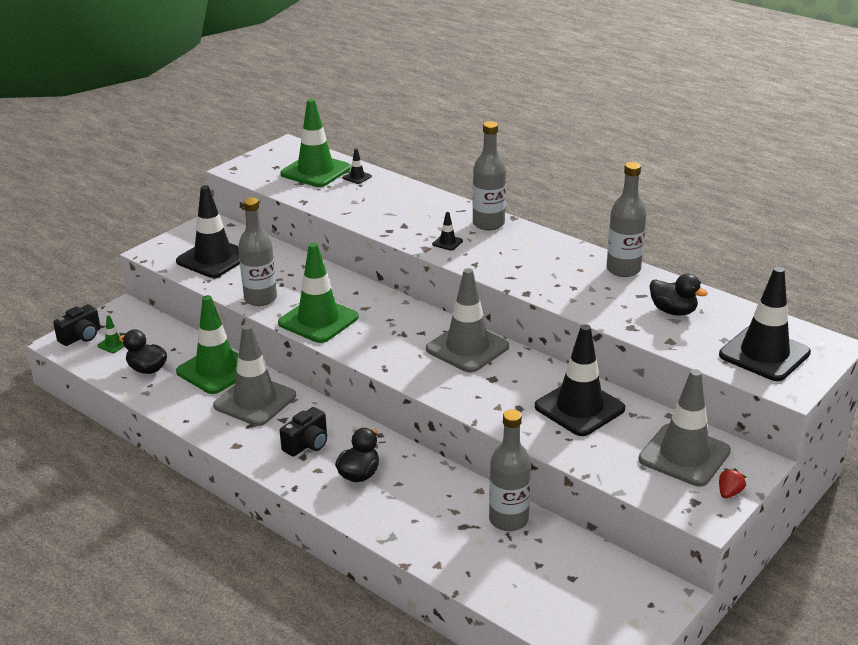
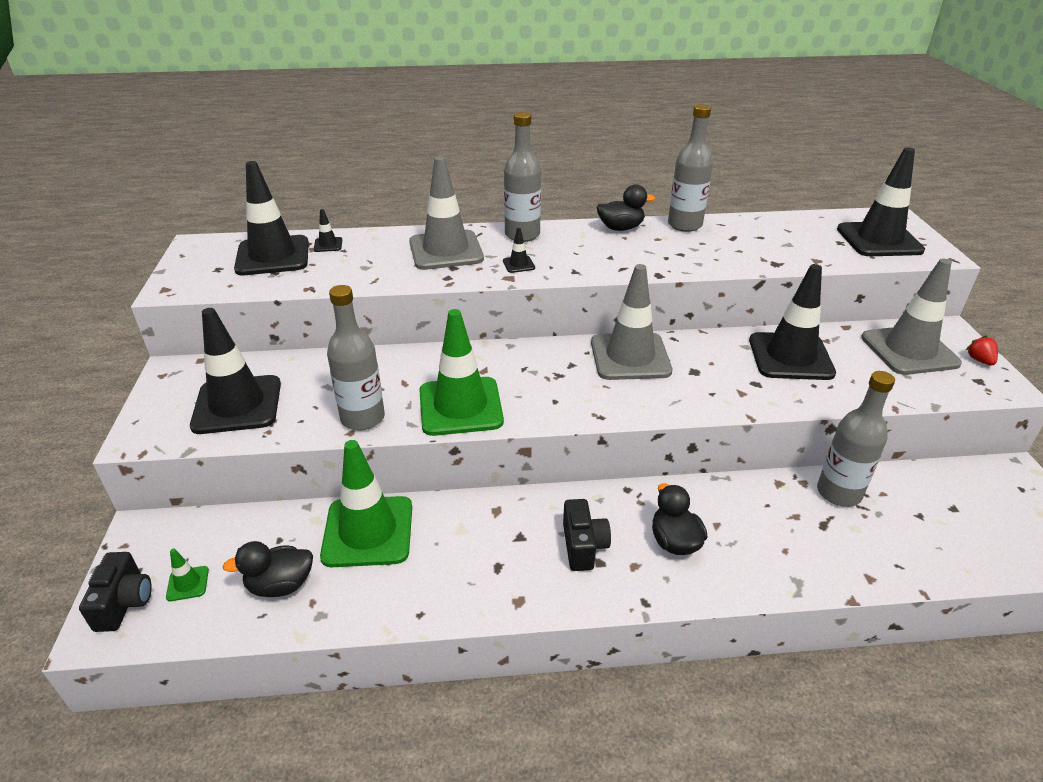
camera: 45 degrees left, 5 degrees up
(255, 401) = (461, 537): grey traffic cone -> grey traffic cone (446, 250)
(315, 171) = (273, 256): green traffic cone -> black traffic cone
(673, 311) = (774, 238): black duck -> black duck (620, 228)

